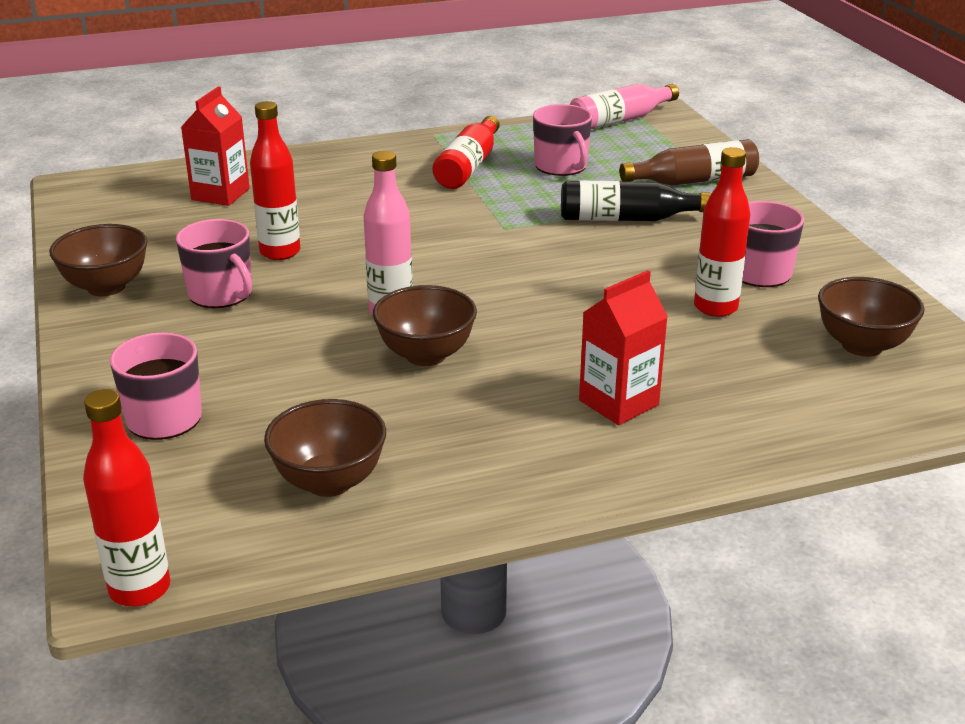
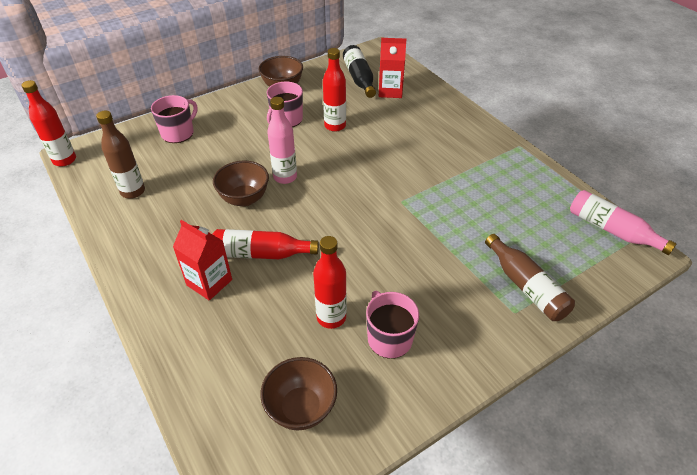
camera: 75 degrees right, 15 degrees up
(329, 482) = (133, 191): brown bowl -> brown bottle
(468, 166) = (479, 170): red bottle -> red bottle (261, 253)
(561, 166) = (506, 211): pink mug -> none
(626, 219) = (441, 256): black bottle -> black bottle (359, 78)

